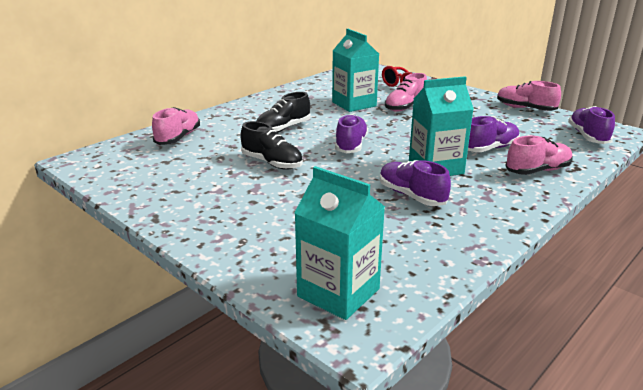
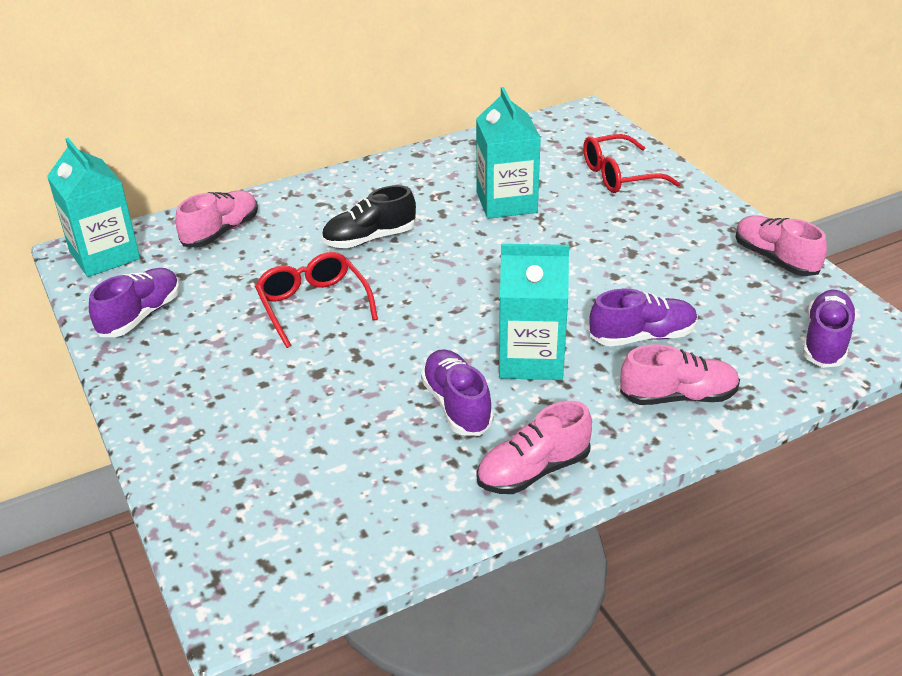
camera: 20 degrees right, 10 degrees up
(272, 163) = (313, 305): black shoe -> red glasses
(338, 292) = (257, 539): turquoise carton -> turquoise carton (104, 255)
(351, 145) = (442, 290): purple shoe -> purple shoe (140, 315)
(405, 107) = (581, 222): pink shoe -> pink shoe (533, 471)

